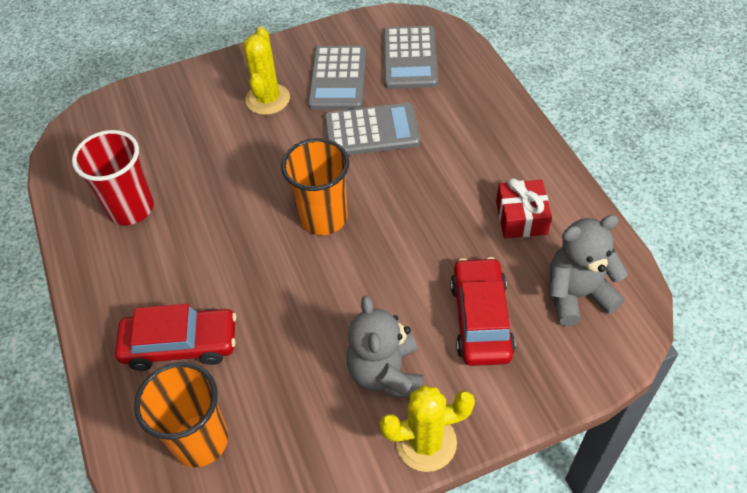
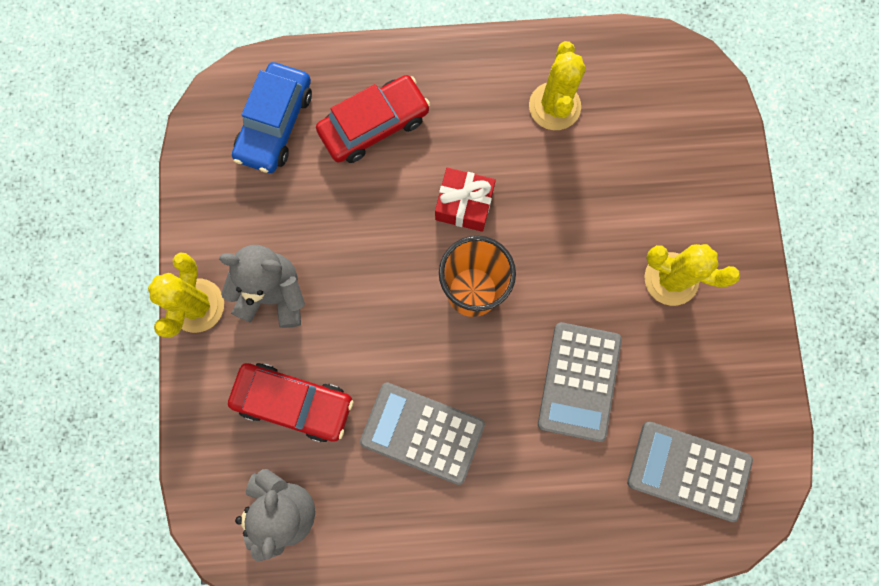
camera: 105 degrees right, 25 degrees up
(131, 208) = (554, 106): red cup -> yellow cactus
(180, 344) = (374, 125): red car -> red car turned 135 degrees counterclockwise
(200, 440) = (275, 124): orange cup -> blue car
(338, 79) = (680, 370): grey calculator -> grey calculator (422, 432)
(521, 218) = (396, 497): red gift -> red gift (464, 204)

